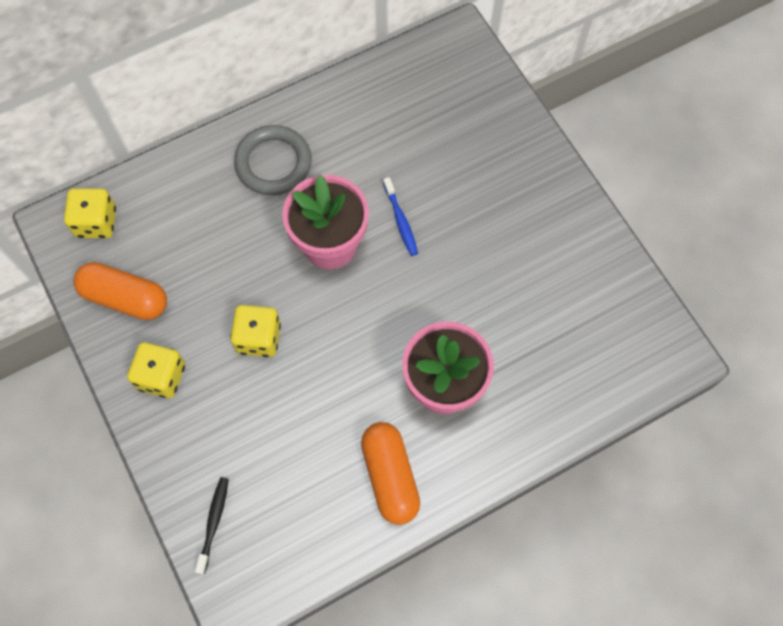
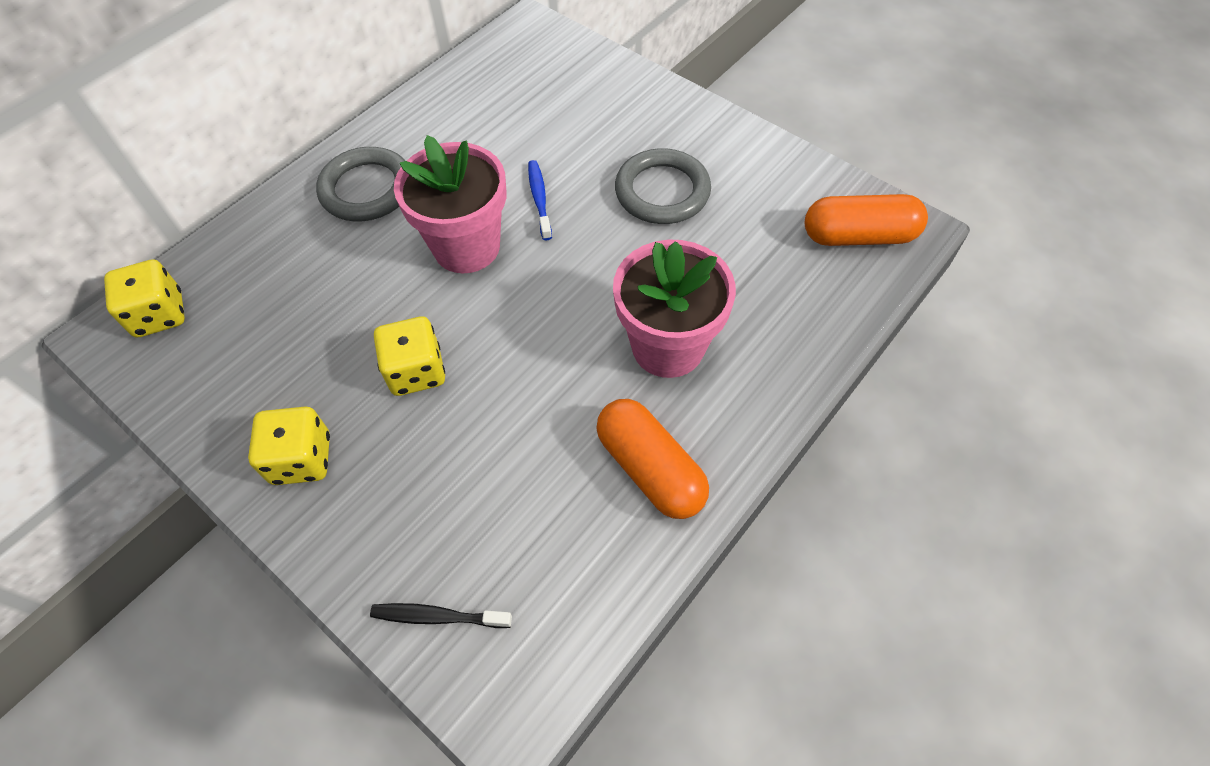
camera: 20 degrees left, 10 degrees down
(125, 298) = (223, 385): orange capsule -> orange capsule (859, 236)
(214, 522) = (438, 616): black toothbrush -> black toothbrush turned 75 degrees counterclockwise
(401, 221) = (539, 199): blue toothbrush -> blue toothbrush turned 150 degrees counterclockwise
(498, 249) = (662, 191): none -> grey ring

